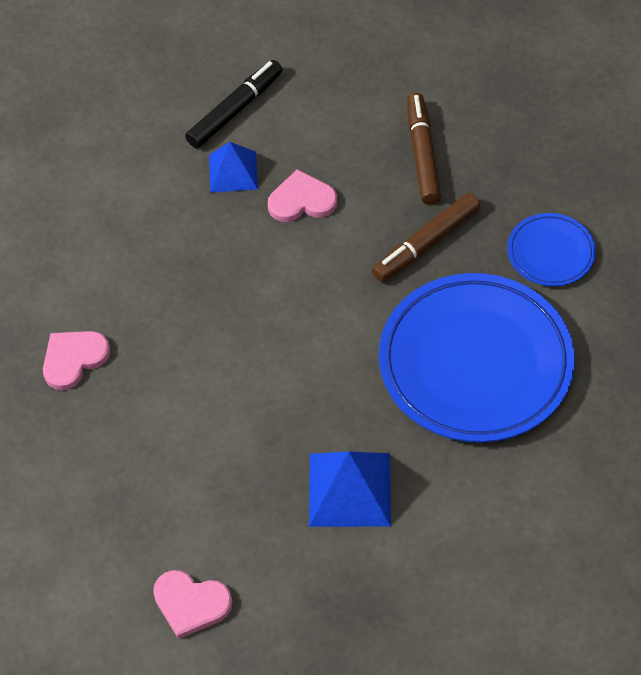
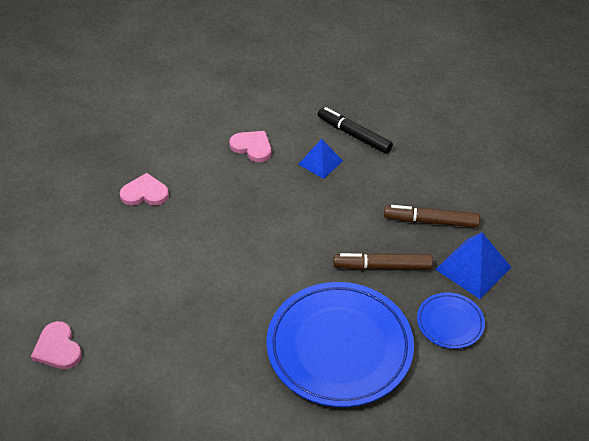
camera: 40 degrees right, 10 degrees down
(234, 110) = (354, 135): black marker -> black marker turned 135 degrees counterclockwise
(302, 200) = (339, 199): pink heart -> pink heart (252, 147)
(350, 489) = (198, 358): blue pyramid -> blue pyramid (473, 268)
(422, 155) = (431, 221): brown marker -> brown marker turned 120 degrees counterclockwise

